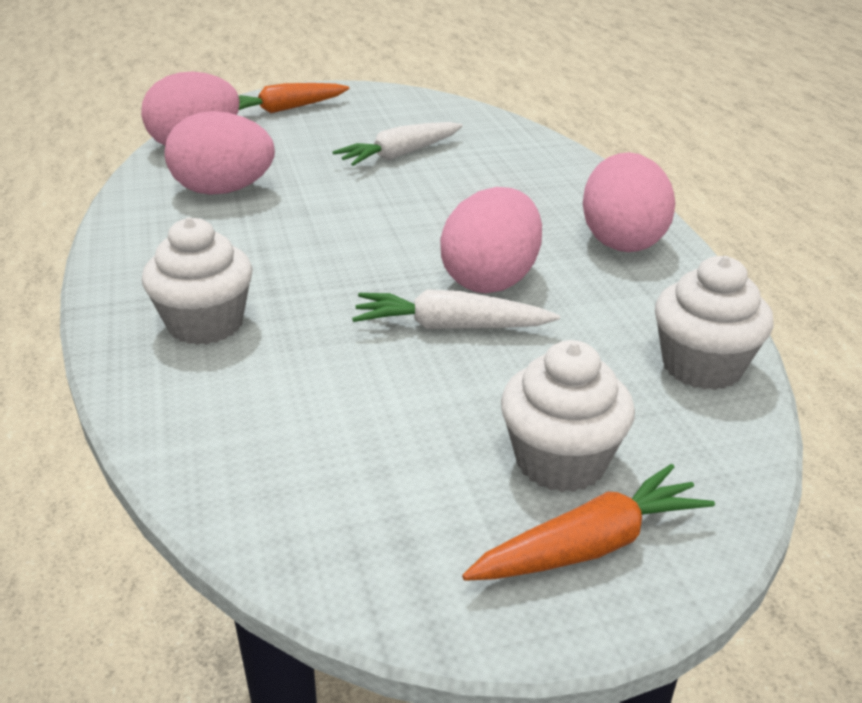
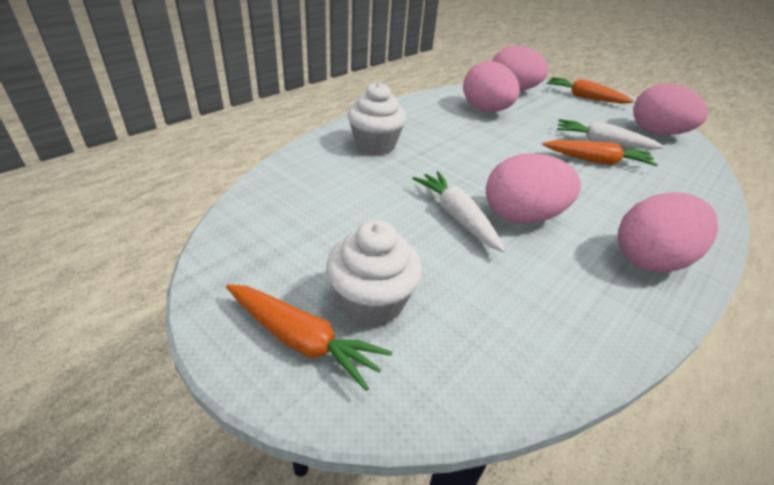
camera: 55 degrees right, 5 degrees up
(416, 113) = (657, 133): none -> pink egg
(432, 178) = (596, 161): none -> orange carrot
(702, 366) = (545, 348): white cupcake -> none

